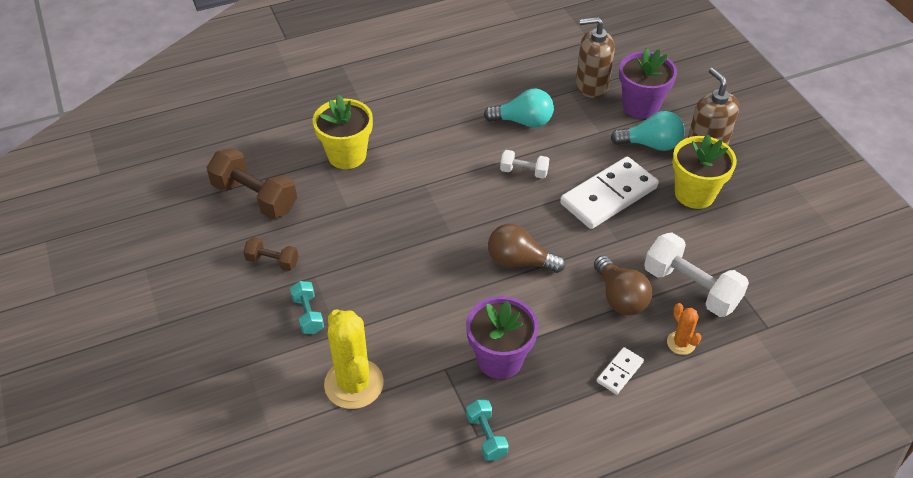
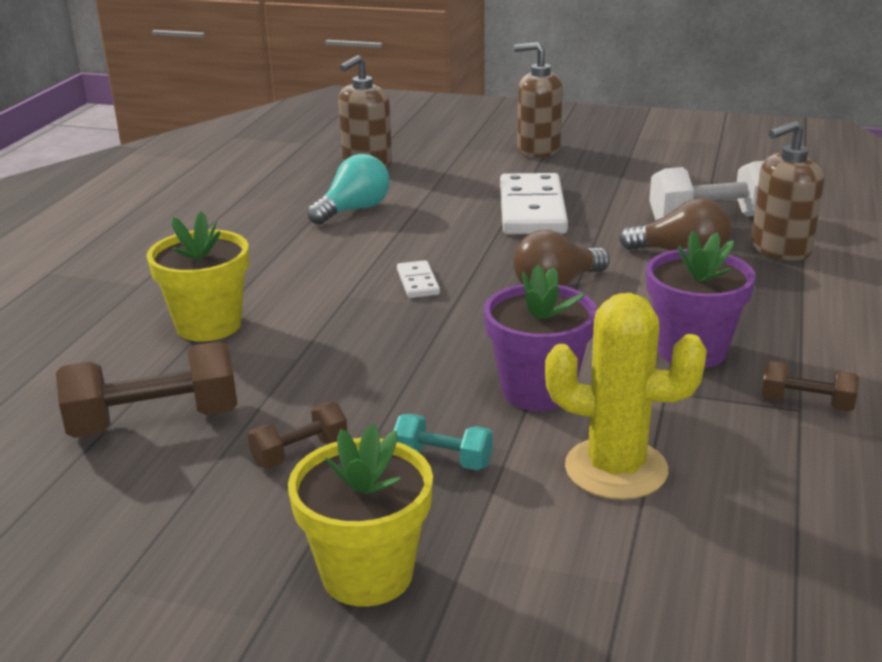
camera: 50 degrees left, 20 degrees down
(486, 436) = (806, 403): turquoise dumbbell -> brown dumbbell
(524, 172) = (427, 236): white dumbbell -> none
(619, 372) = (786, 291): white domino -> white domino (417, 282)
(641, 106) = (436, 155): purple flower pot -> purple flower pot (538, 391)
(651, 144) = (495, 168): turquoise light bulb -> none
(681, 343) = (780, 249): orange cactus -> brown soap dispenser
(694, 194) = (591, 175): yellow flower pot -> yellow flower pot (367, 574)

